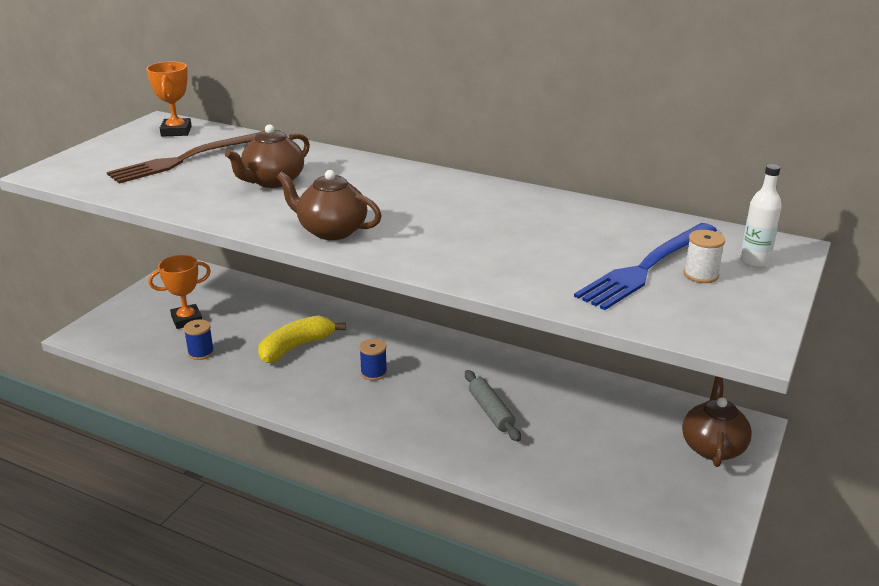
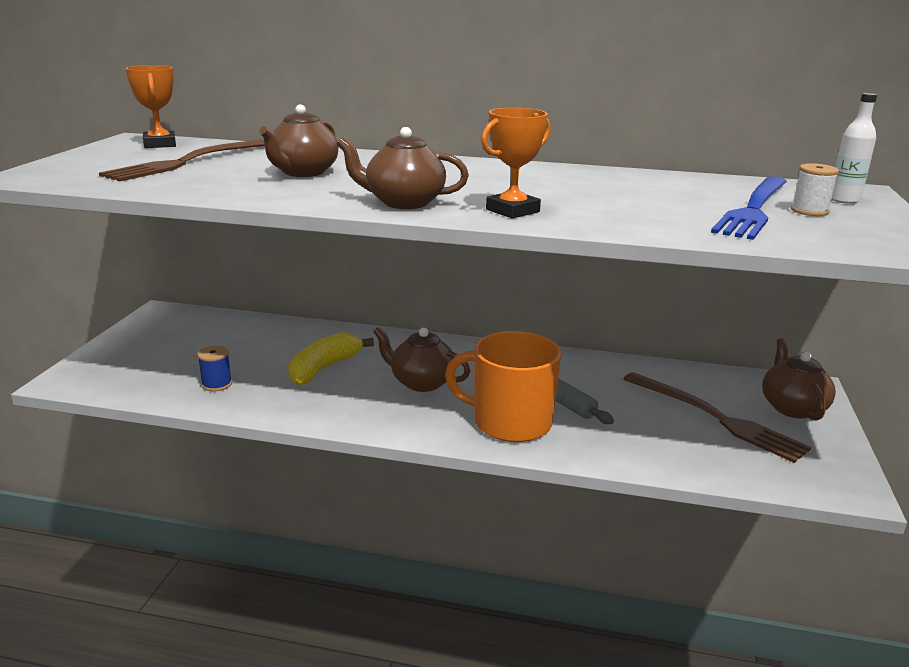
camera: 15 degrees left, 5 degrees down
(187, 320) = (186, 356): orange trophy -> orange trophy (512, 211)
(374, 373) = (421, 382): blue spool -> brown teapot
(431, 425) = (510, 422): none -> orange mug
(628, 447) = (716, 418): none -> brown fork

